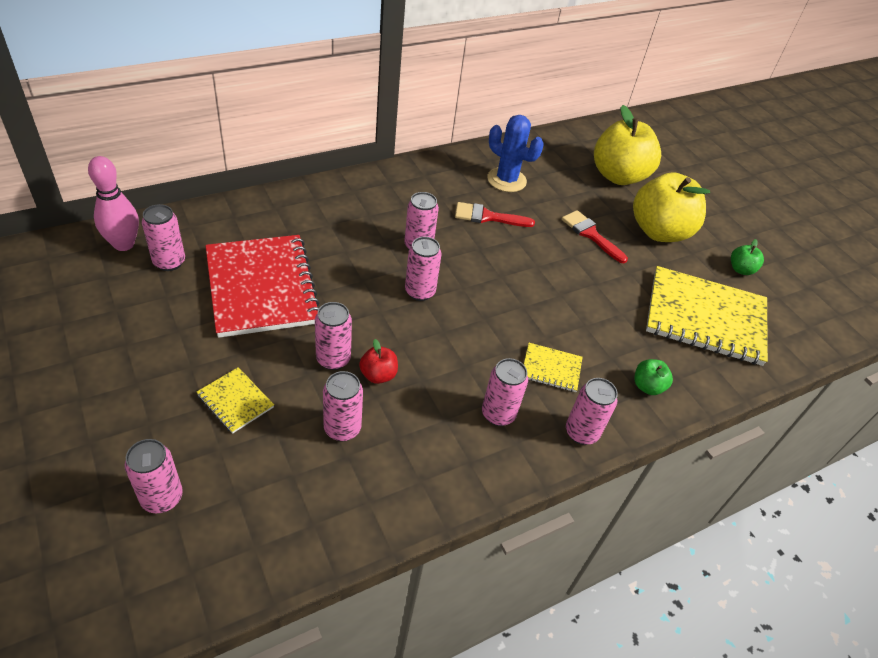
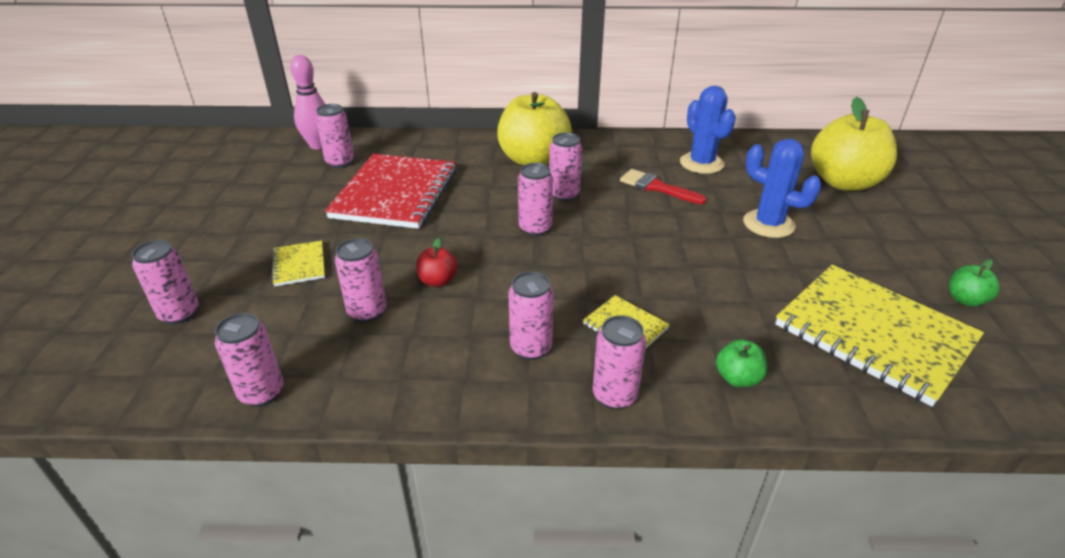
camera: 35 degrees right, 10 degrees down
(333, 359) = (408, 258): pink can -> pink can (262, 393)
(591, 234) = (768, 224): red brush -> blue cactus
(659, 231) = (864, 239): yellow apple -> yellow apple (533, 159)

